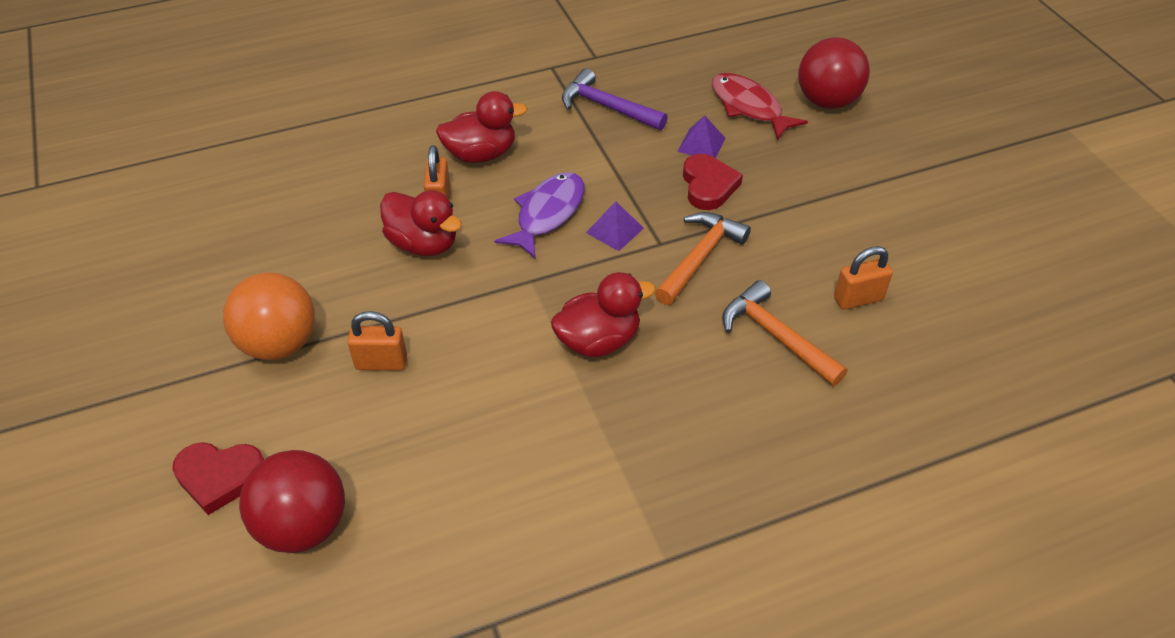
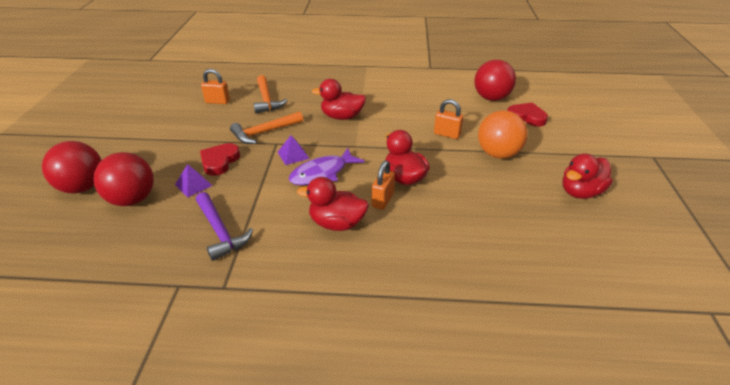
camera: 155 degrees left, 10 degrees down
(145, 305) = (580, 192): none -> red duck
(749, 107) = (132, 199): red fish -> red ball

